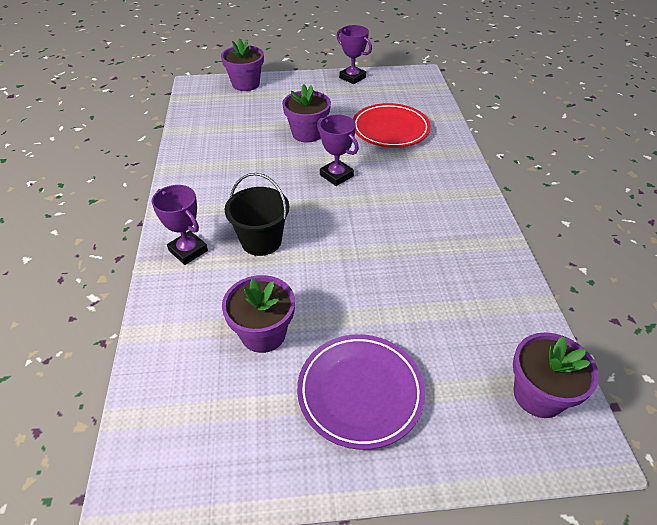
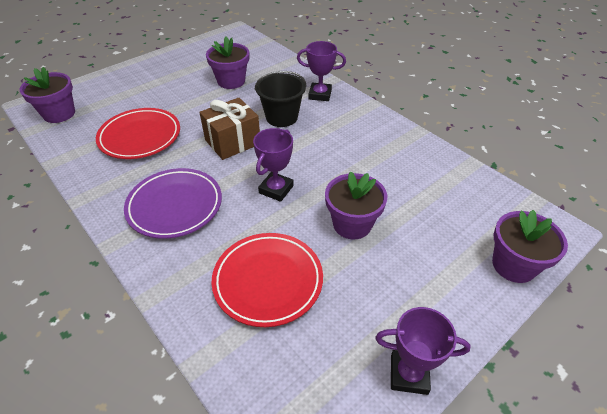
camera: 145 degrees right, 0 degrees up
(336, 175) = (276, 189): purple trophy -> purple trophy turned 75 degrees counterclockwise
(336, 235) = (232, 142): none -> brown gift
(360, 392) = (161, 81): purple plate -> purple plate (175, 206)
(433, 291) = (140, 137): none -> red plate

